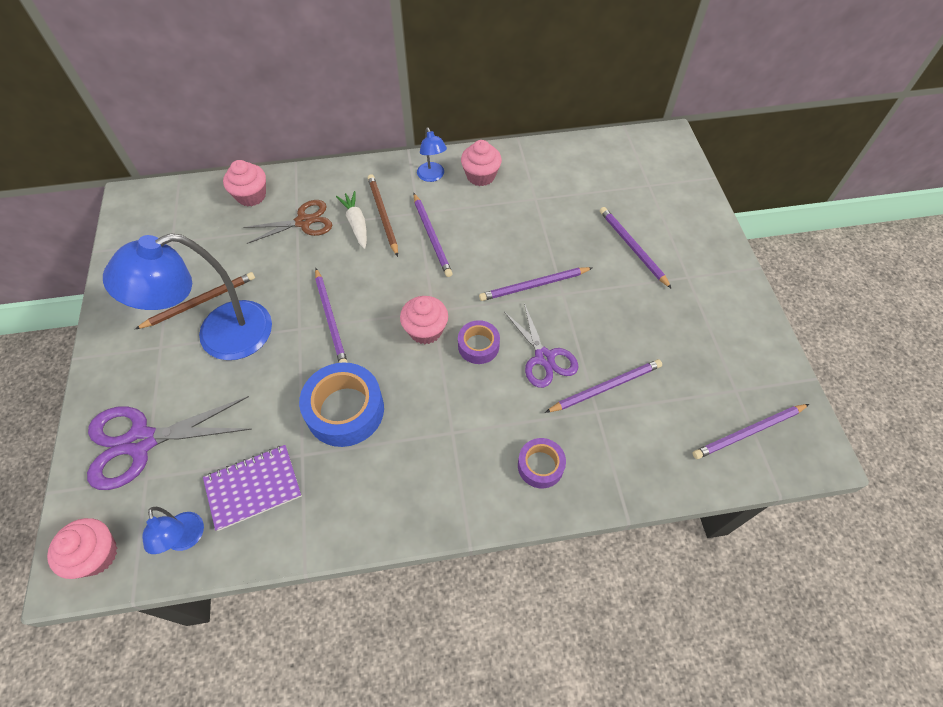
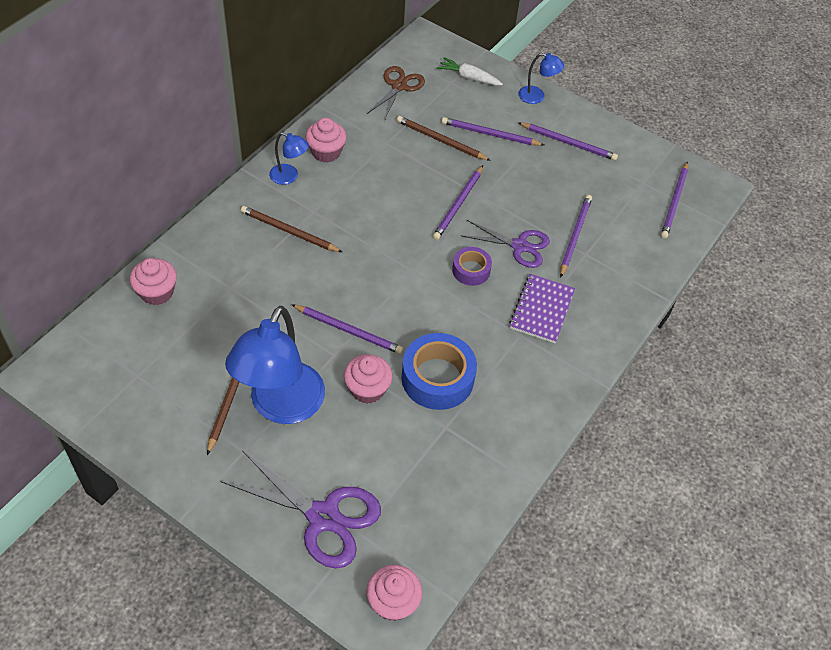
camera: 50 degrees left, 5 degrees down
(141, 442) = (323, 517): purple scissors -> purple scissors turned 90 degrees counterclockwise
(186, 539) = (440, 538): blue lamp -> blue lamp (537, 96)
(253, 488) = (441, 472): purple notebook -> purple notebook (542, 310)
(303, 222) = (231, 280): brown scissors -> brown scissors (399, 86)
(356, 223) = (276, 252): white carrot -> white carrot (468, 77)
(425, 330) = (424, 287): pink cupcake -> pink cupcake (367, 389)
(432, 236) = (346, 221): purple pencil -> purple pencil (568, 143)
(540, 466) = (592, 311): purple tape -> none
(582, 225) = (440, 140): none -> brown pencil

